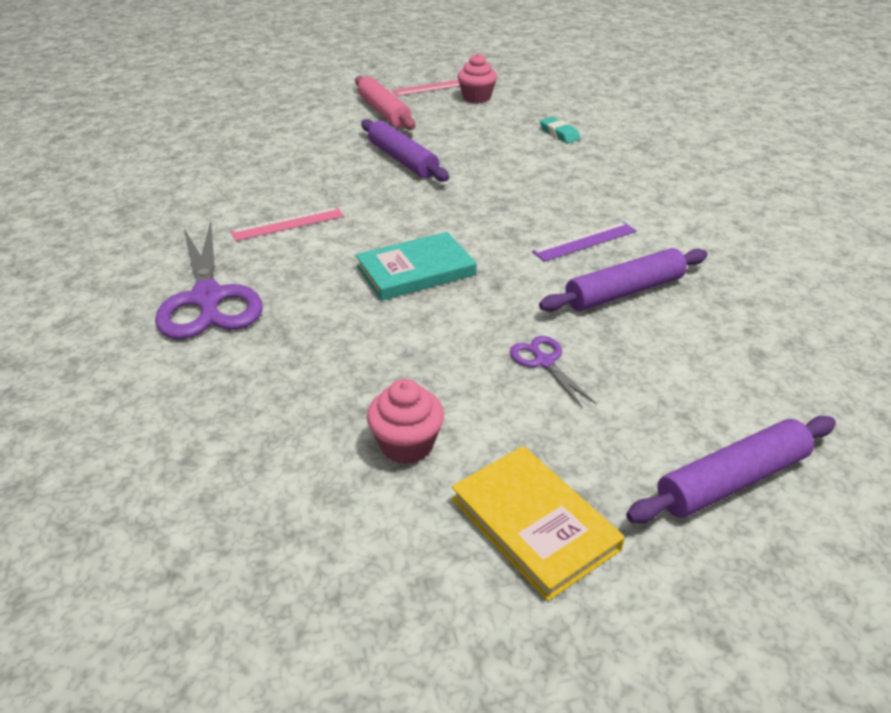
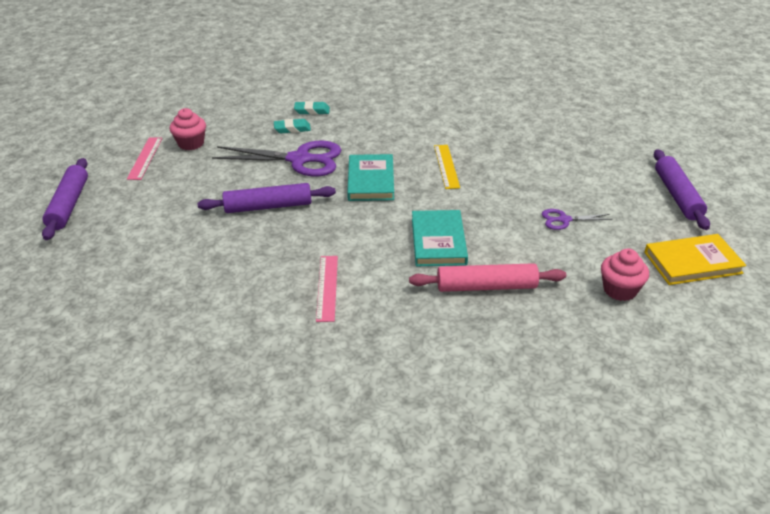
camera: 65 degrees left, 0 degrees up
(208, 299) = (415, 350): purple scissors -> purple scissors (300, 159)
(384, 112) = (167, 194): pink rolling pin -> pink rolling pin (486, 286)
(502, 201) = (370, 181): none -> turquoise book
(585, 241) = (446, 166): purple ruler -> yellow ruler
(609, 134) = (312, 111): none -> turquoise eraser
(624, 292) = (510, 171): purple rolling pin -> purple rolling pin (69, 205)

